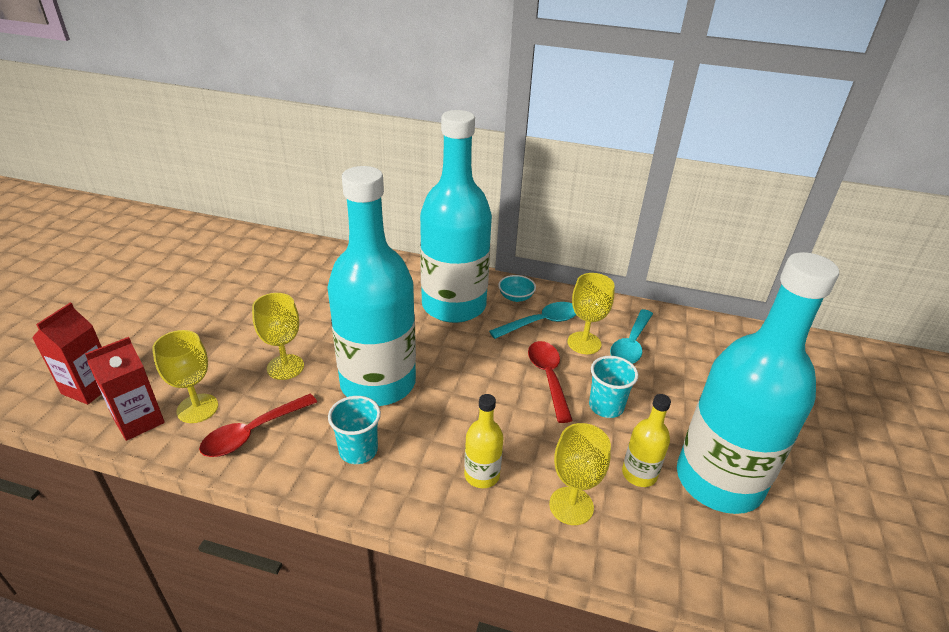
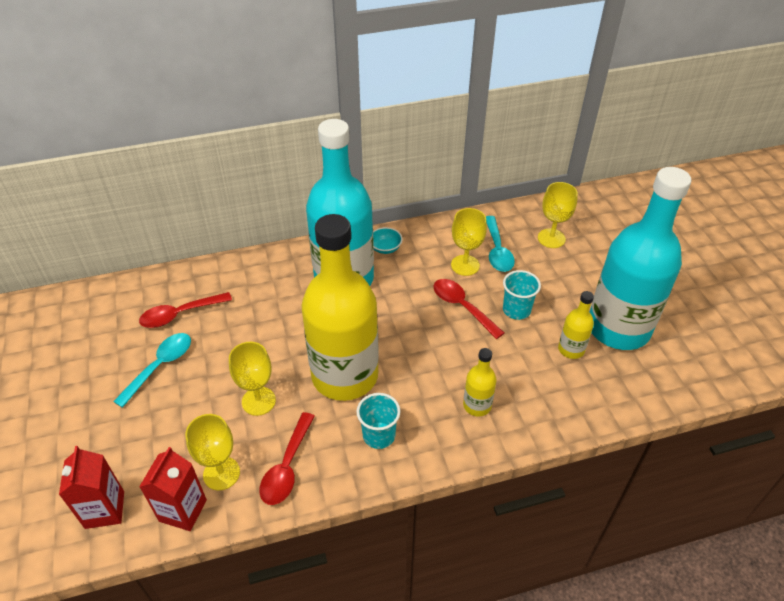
camera: 30 degrees left, 10 degrees up
(293, 275) = (180, 314): none -> red spoon
(378, 383) = (345, 375): turquoise bottle -> yellow bottle
(541, 322) = (421, 262): turquoise spoon -> turquoise spoon (160, 366)
(571, 506) = (547, 394): yellow goblet -> yellow goblet (551, 238)

